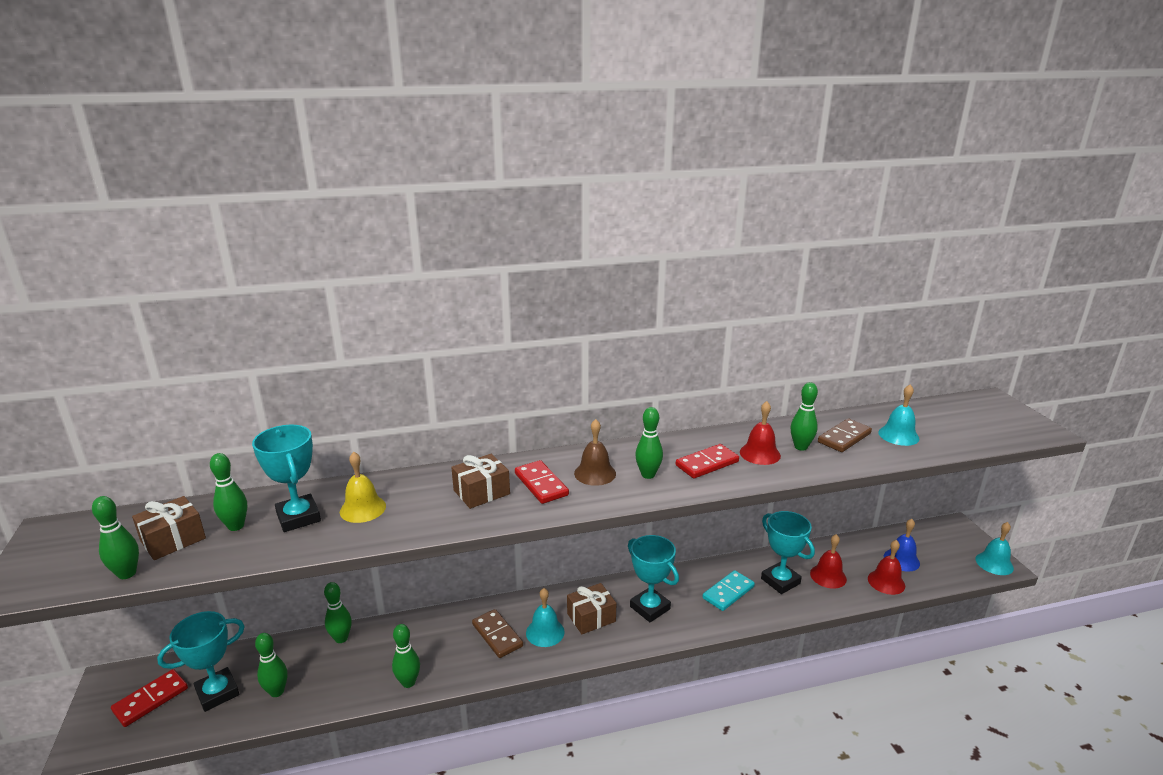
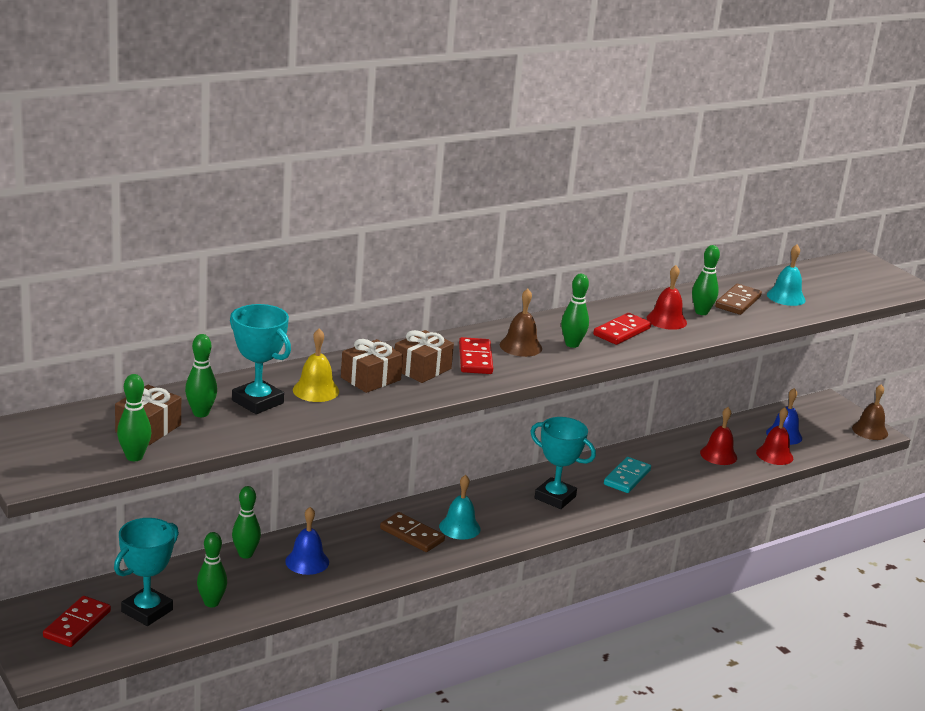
camera: 20 degrees left, 0 degrees up
(388, 654) = (307, 561): none -> blue bell
(408, 682) = (345, 580): green bowling pin -> none
(541, 484) = (475, 359): red domino -> red domino turned 45 degrees clockwise
(591, 617) = (500, 511): brown gift -> brown gift (370, 379)
(780, 581) = (674, 463): turquoise trophy -> none
(994, 563) = (870, 431): turquoise bell -> brown bell

